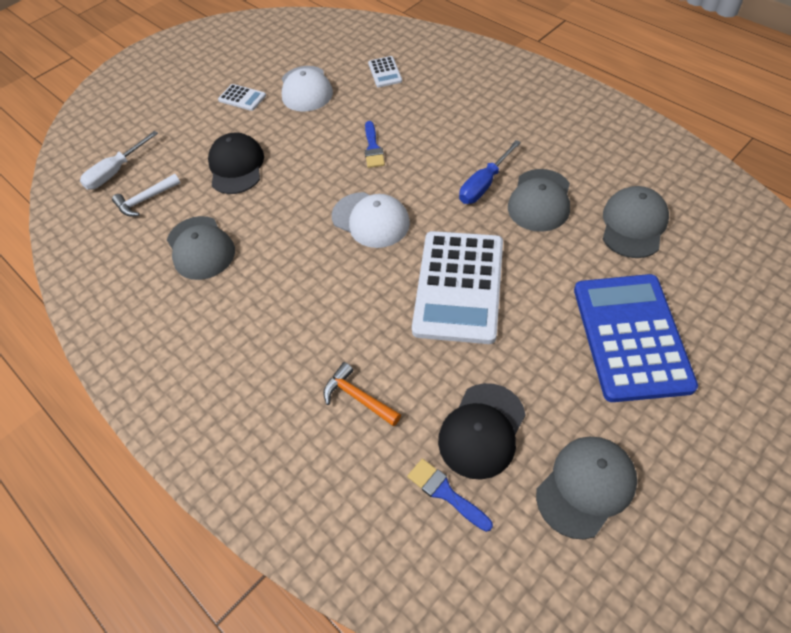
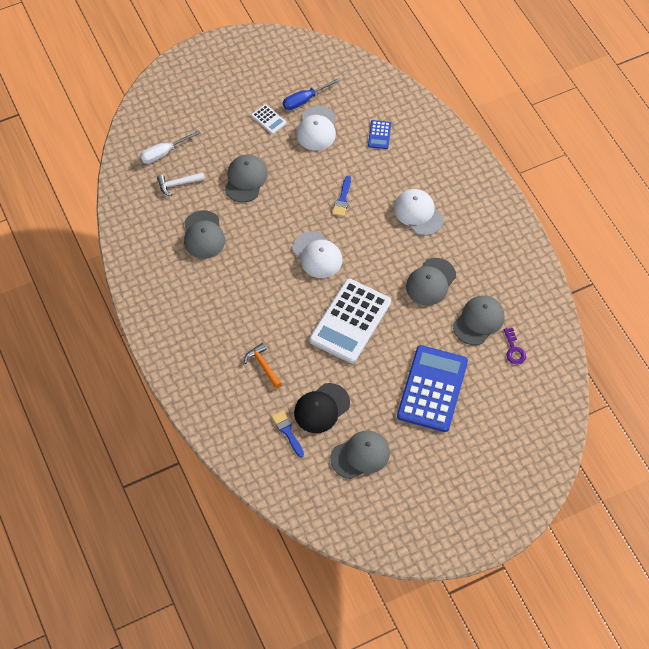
camera: 15 degrees right, 5 degrees up
(236, 166) = (245, 179): black cap -> grey cap
(385, 72) = (379, 135): white calculator -> blue calculator
(477, 132) = (418, 213): none -> white cap
(484, 184) = (401, 256): blue screwdriver -> blue screwdriver (305, 100)
(705, 243) = (514, 349): none -> purple key

